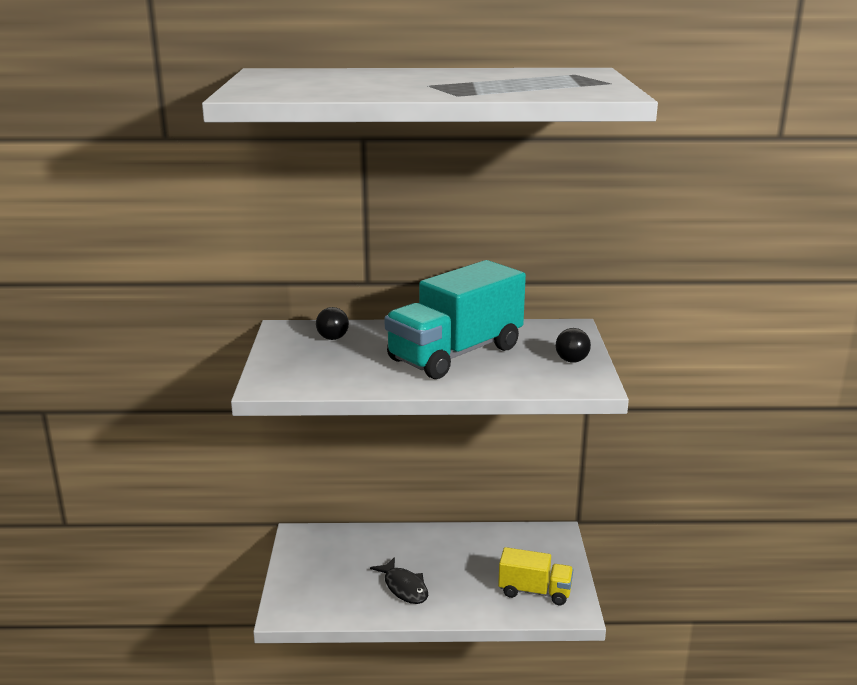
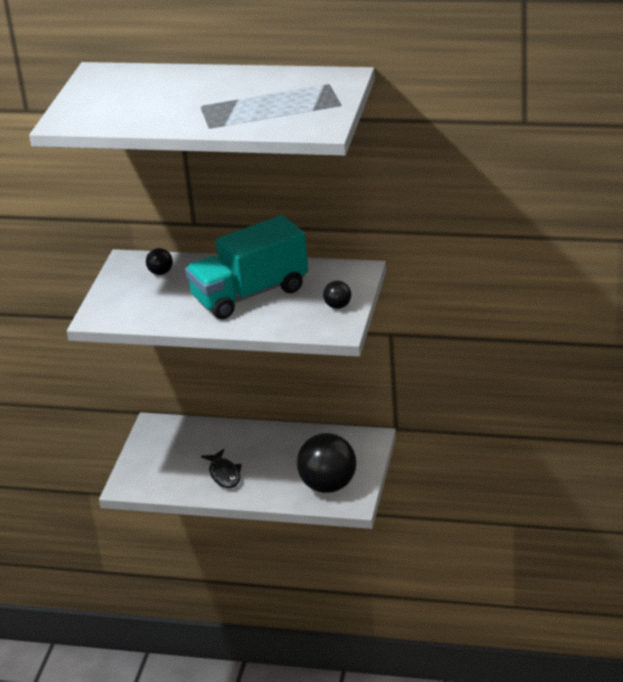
camera: 15 degrees right, 10 degrees up
(534, 591) = (328, 486): yellow truck -> black ball

